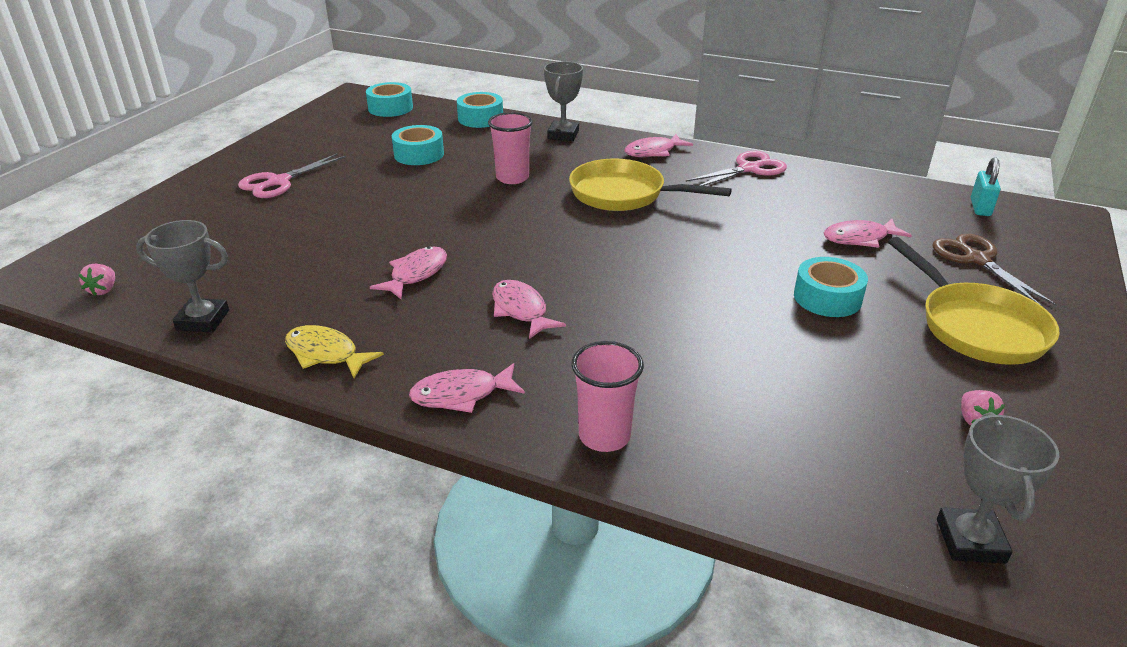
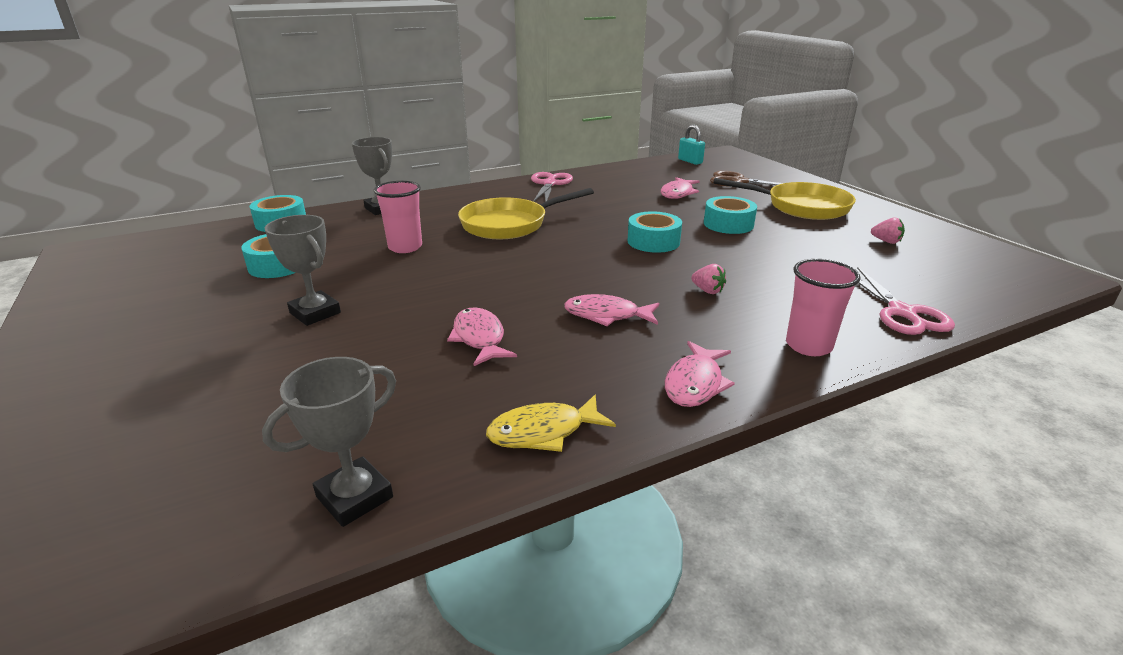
camera: 50 degrees left, 5 degrees down
(104, 290) = (128, 570): pink strawberry -> pink strawberry (707, 291)
(278, 182) = (156, 348): pink scissors -> pink scissors (902, 313)
(390, 108) = (160, 246): turquoise tape -> turquoise tape (653, 241)
(653, 152) = (471, 196): pink fish -> none
(970, 541) = (990, 284): grey trophy -> grey trophy (315, 313)

